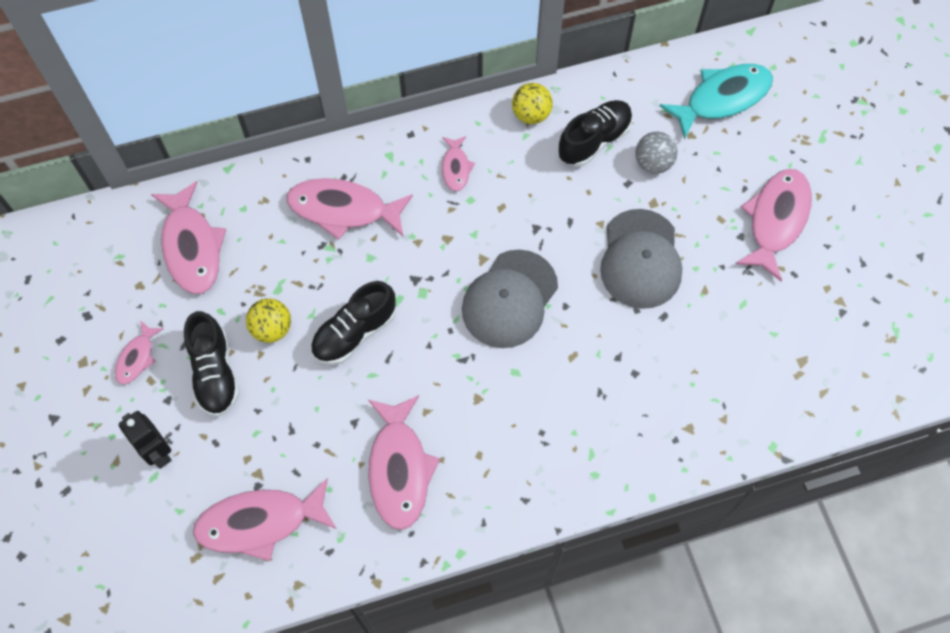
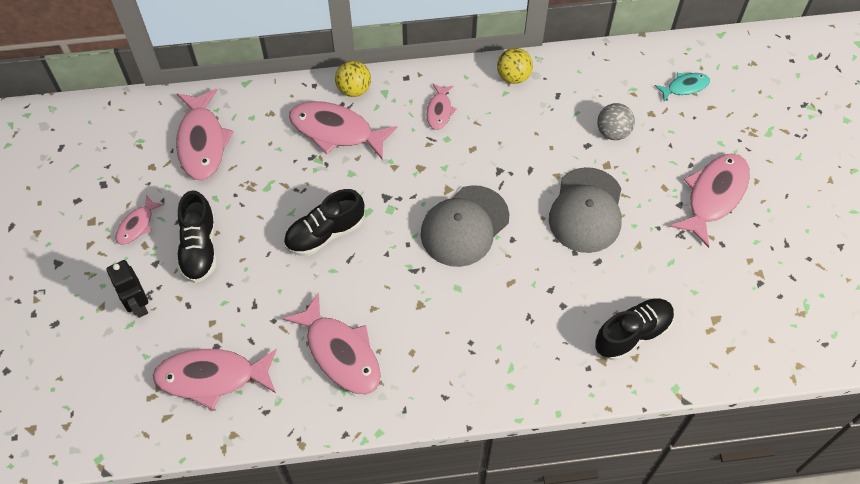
camera: 10 degrees right, 5 degrees down
(272, 329) = (255, 219): yellow ball -> yellow ball (354, 89)
(399, 469) = (340, 353): pink fish -> pink fish turned 45 degrees counterclockwise
(594, 140) = (564, 106): black shoe -> black shoe (632, 334)
(722, 98) = (684, 87): turquoise fish -> turquoise fish, size x0.52

